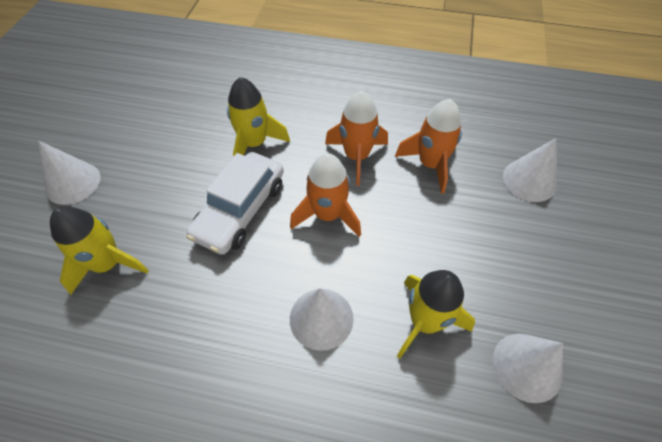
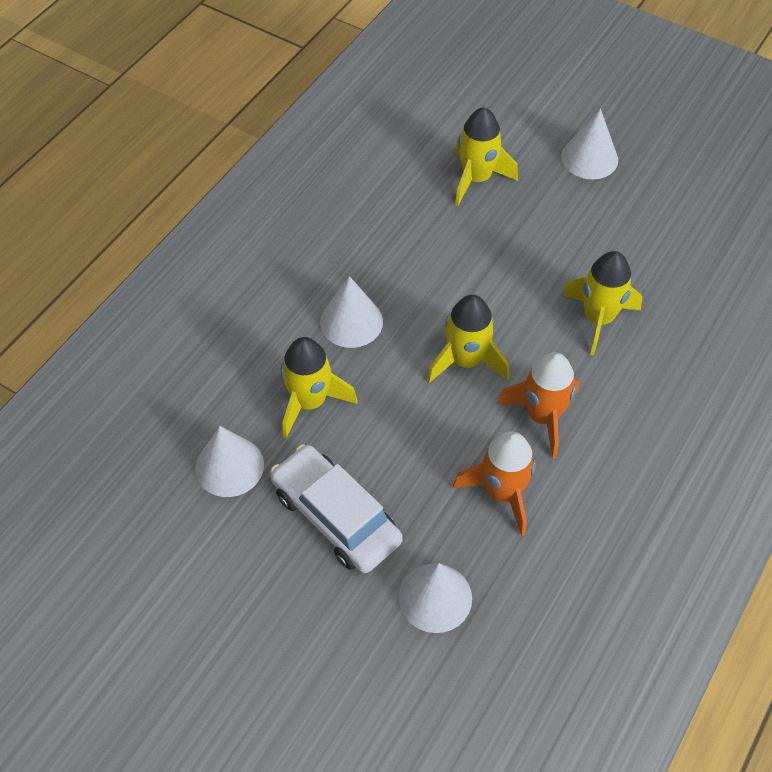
camera: 110 degrees right, 0 degrees up
(240, 210) = (502, 286): white car -> white car (336, 516)
(327, 215) = (466, 361): orange rocket -> yellow rocket

